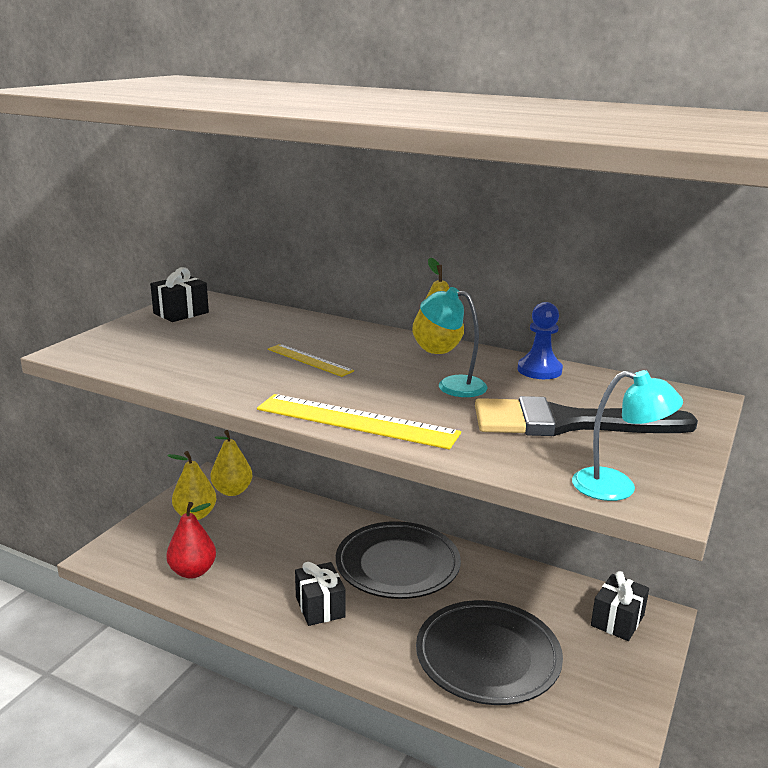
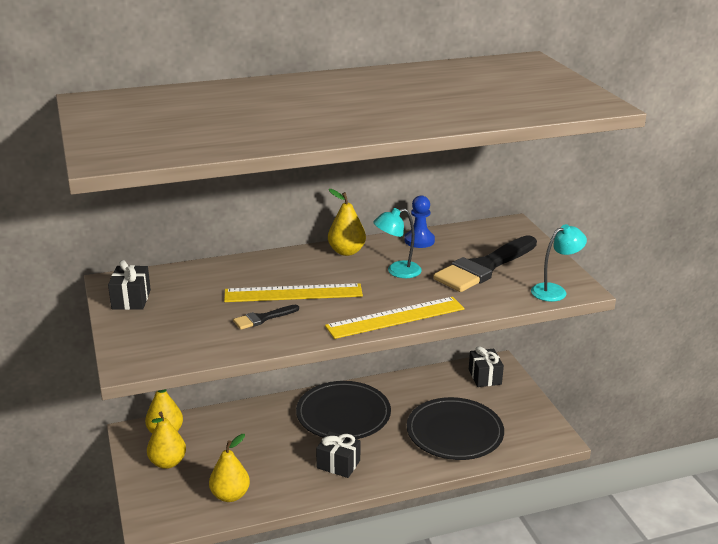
camera: 45 degrees left, 5 degrees up
(193, 571) = (230, 495): red pear -> yellow pear
(238, 366) = (263, 318): none -> black brush
(309, 360) = (293, 293): yellow ruler -> yellow ruler, size x1.71

